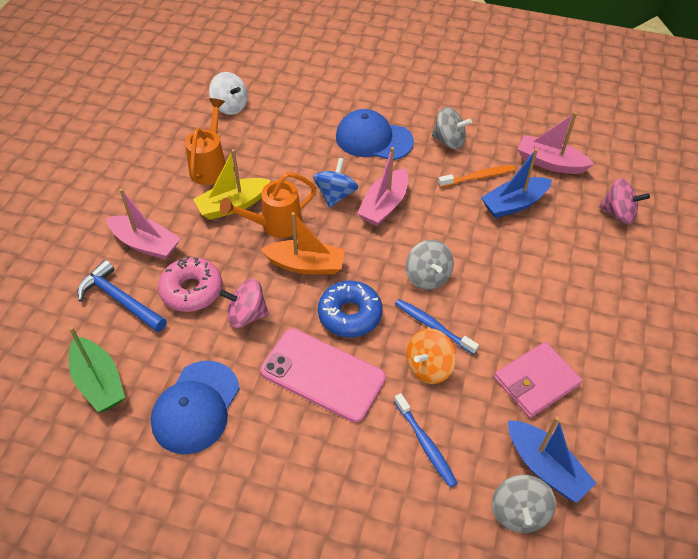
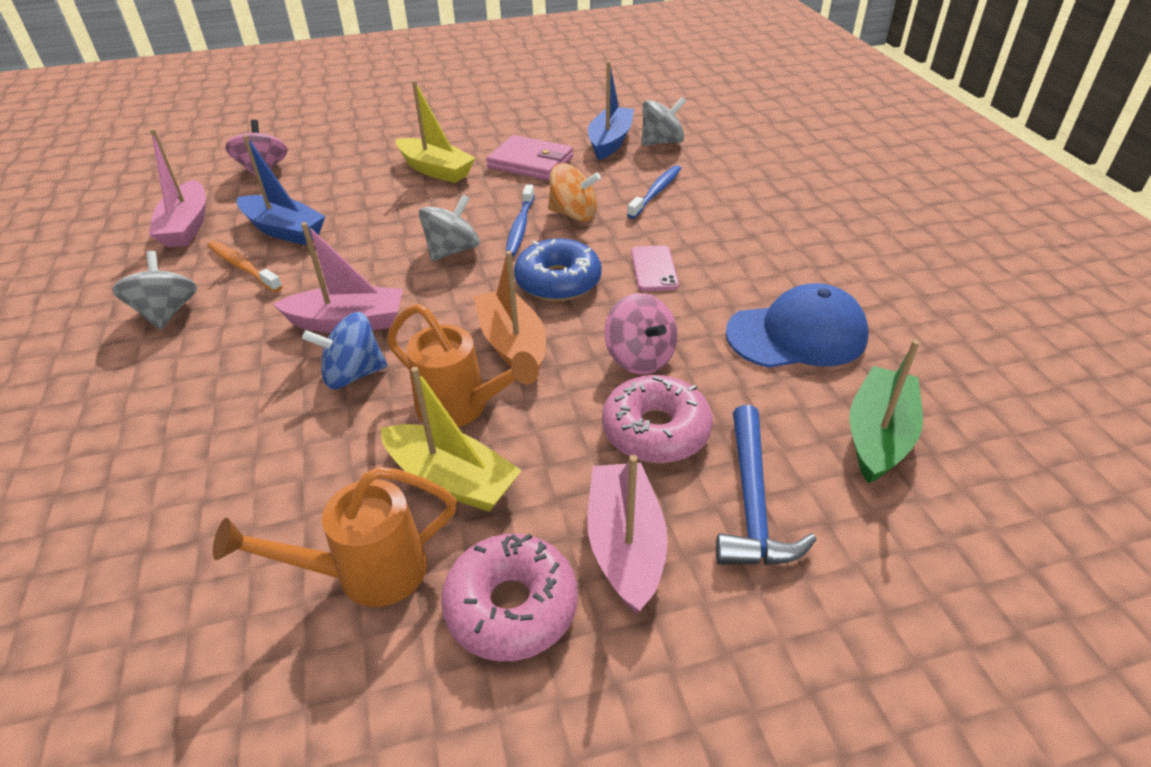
camera: 120 degrees left, 10 degrees down
(156, 199) = (511, 606): none -> pink donut
(230, 106) = (136, 659): white spinning top -> none
(322, 375) = (654, 269): pink phone -> pink phone, size x0.50
(373, 139) = (189, 387): blue cap -> none
(559, 312) = (436, 170): none -> yellow boat

